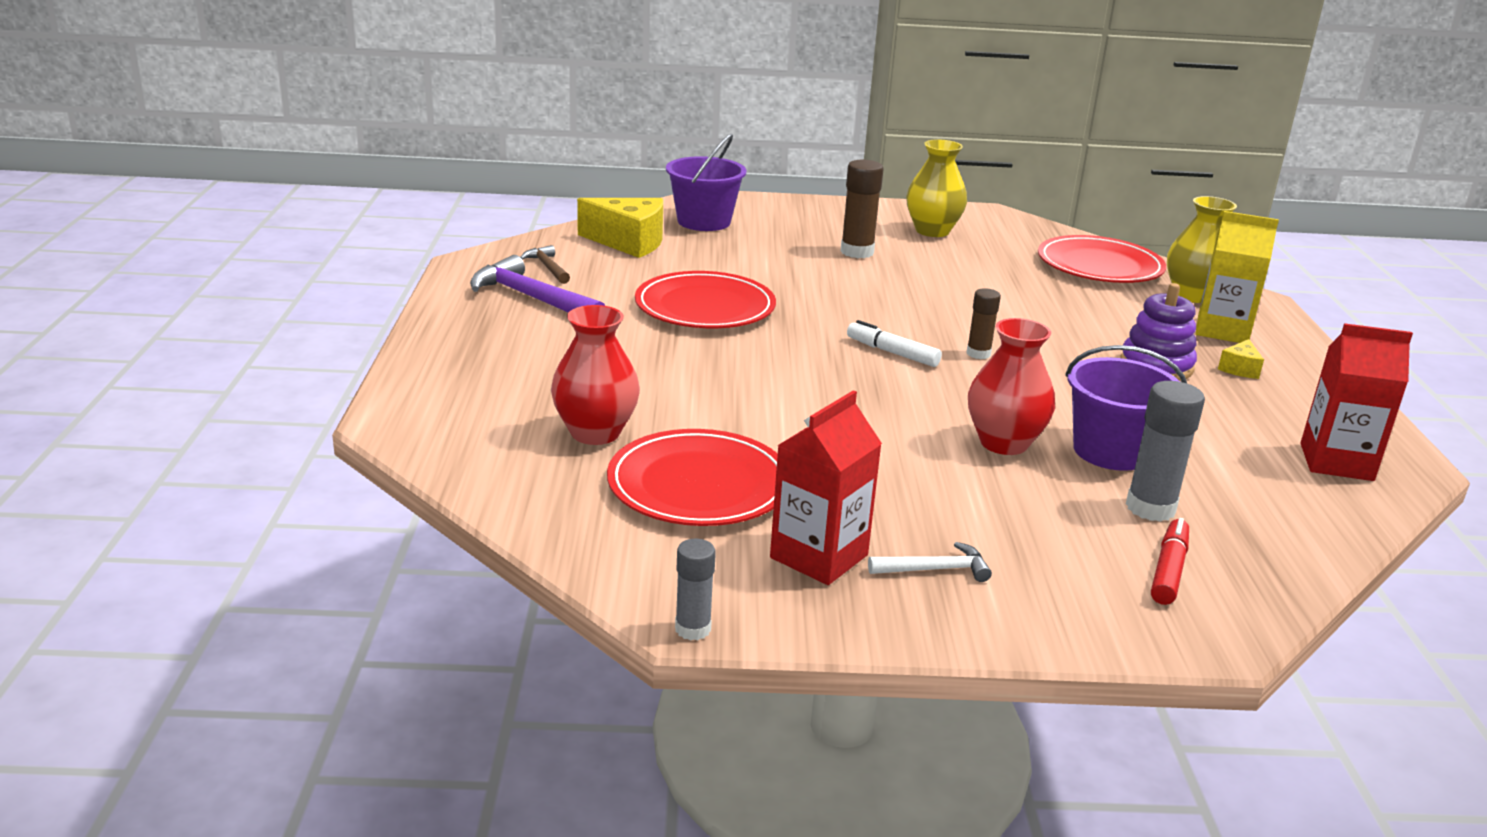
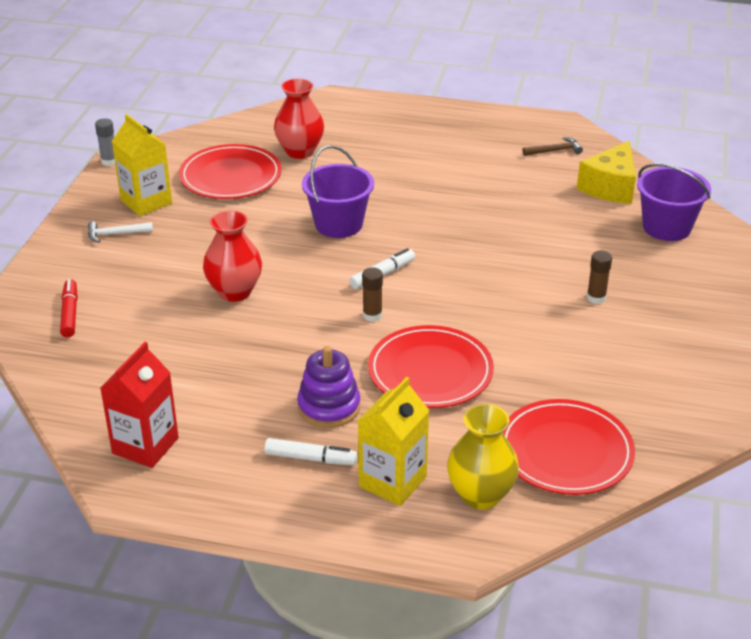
camera: 105 degrees right, 10 degrees up
(532, 298) = (496, 142): purple hammer -> none
(705, 307) = (476, 206): red plate -> red plate (430, 371)
(819, 556) = (146, 202): red carton -> yellow carton
(857, 252) = (596, 298): brown glue stick -> brown glue stick, size x0.62
(932, 231) = (660, 357): yellow vase -> none
(934, 569) = (116, 234): white hammer -> white hammer turned 75 degrees clockwise
(1111, 451) = (206, 335): purple bucket -> purple bucket (338, 224)
(1150, 508) = (133, 329): grey glue stick -> none
(1168, 570) = (70, 313): red marker -> red marker turned 135 degrees counterclockwise
(1239, 369) = (310, 458): yellow cheese -> white marker

